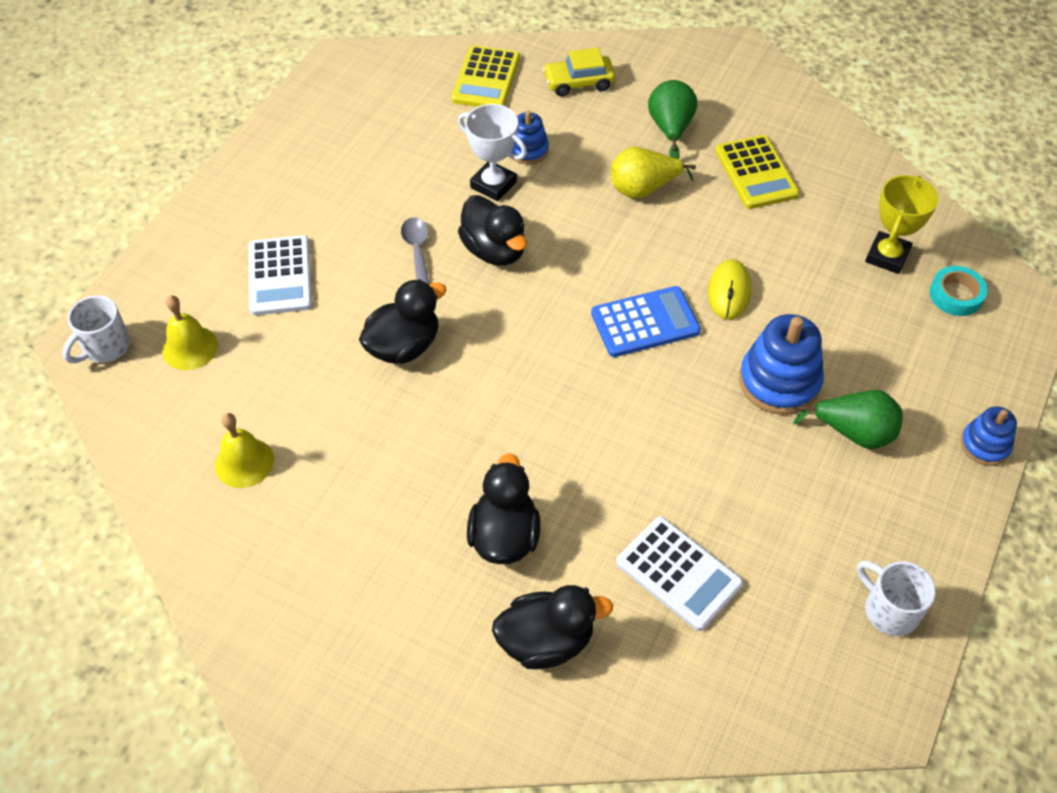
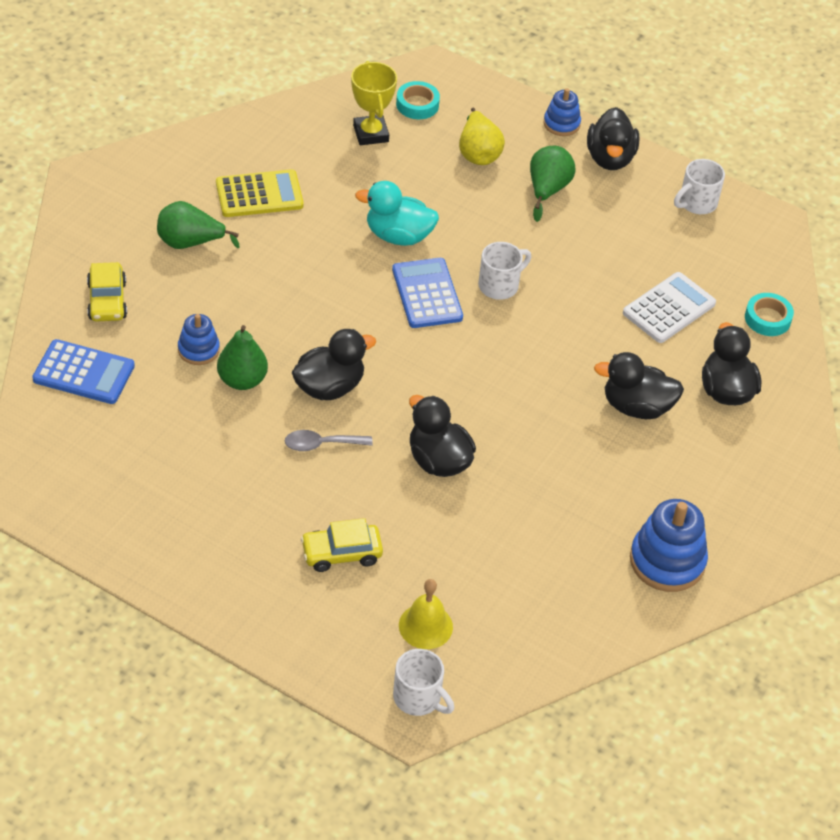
camera: 90 degrees left, 5 degrees down
(244, 462) = (560, 580): yellow bell -> none
(280, 276) = (341, 553): white calculator -> yellow car
(486, 79) = (84, 373): yellow calculator -> blue calculator
(493, 184) = (242, 380): white trophy -> green pear
(643, 189) = (267, 273): yellow pear -> yellow pear (478, 153)
(675, 390) = (500, 285): none -> white mug
(687, 699) = (767, 318): none -> turquoise tape
(729, 291) = (398, 236): yellow mouse -> turquoise duck
(779, 382) = (496, 222): blue stacking toy -> blue stacking toy (667, 561)
(887, 256) = (371, 134): yellow trophy -> yellow trophy turned 45 degrees clockwise
(940, 502) = (610, 158): none -> black duck

